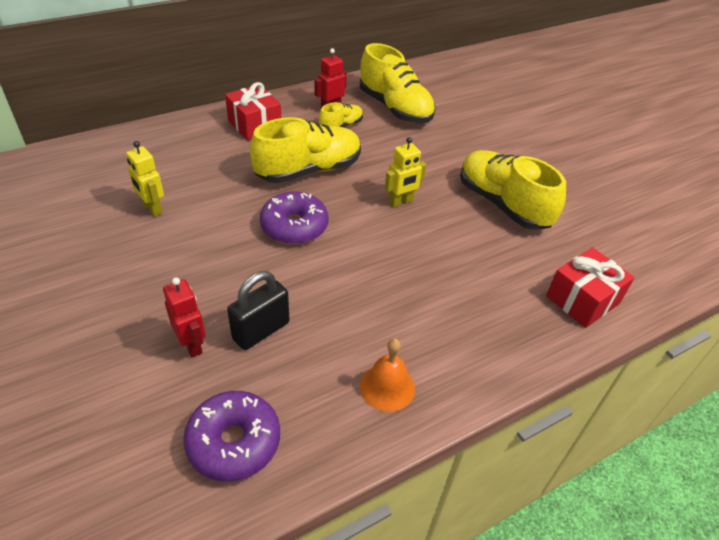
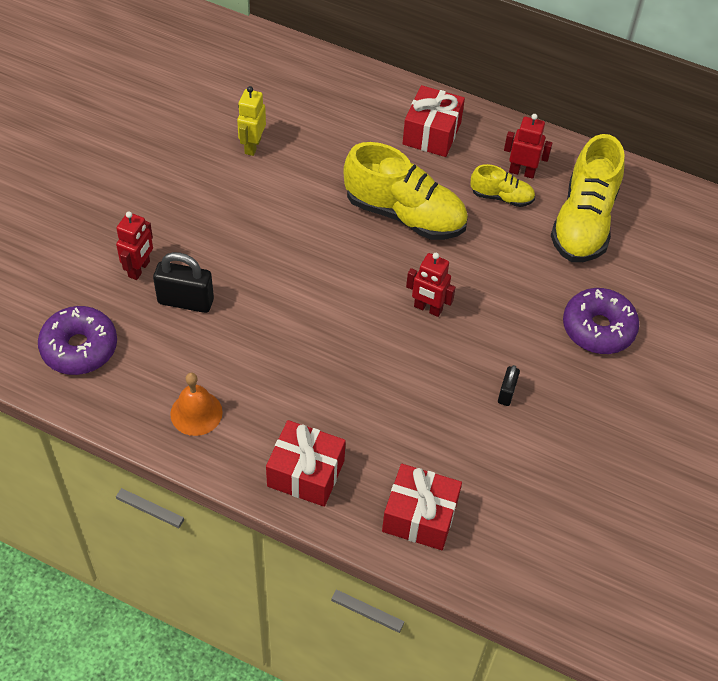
camera: 55 degrees right, 10 degrees up
(294, 226) = (318, 251): purple donut -> purple donut (598, 328)
(401, 202) = (428, 308): yellow robot -> red robot
(502, 204) = (506, 393): yellow shoe -> black padlock
(502, 345) = (306, 473): none -> red gift

